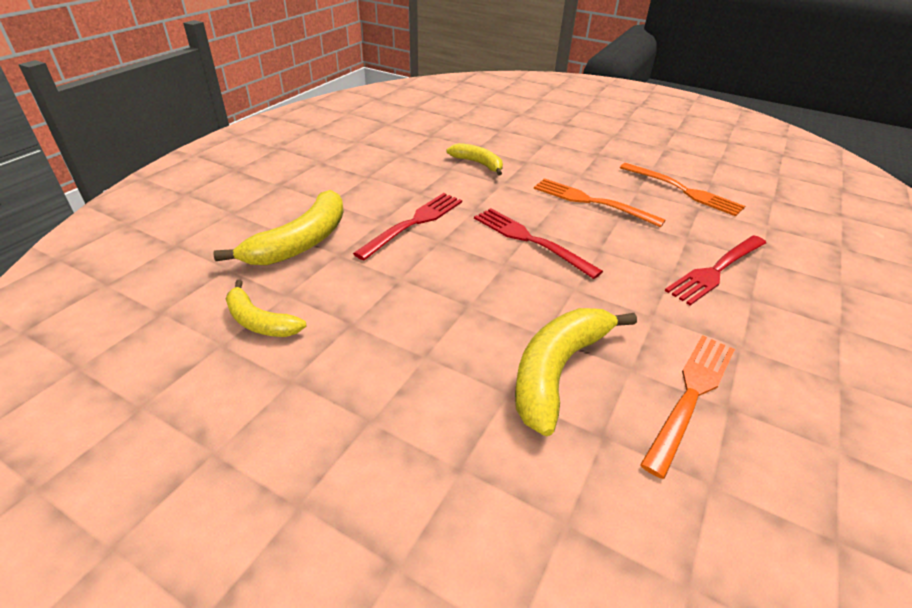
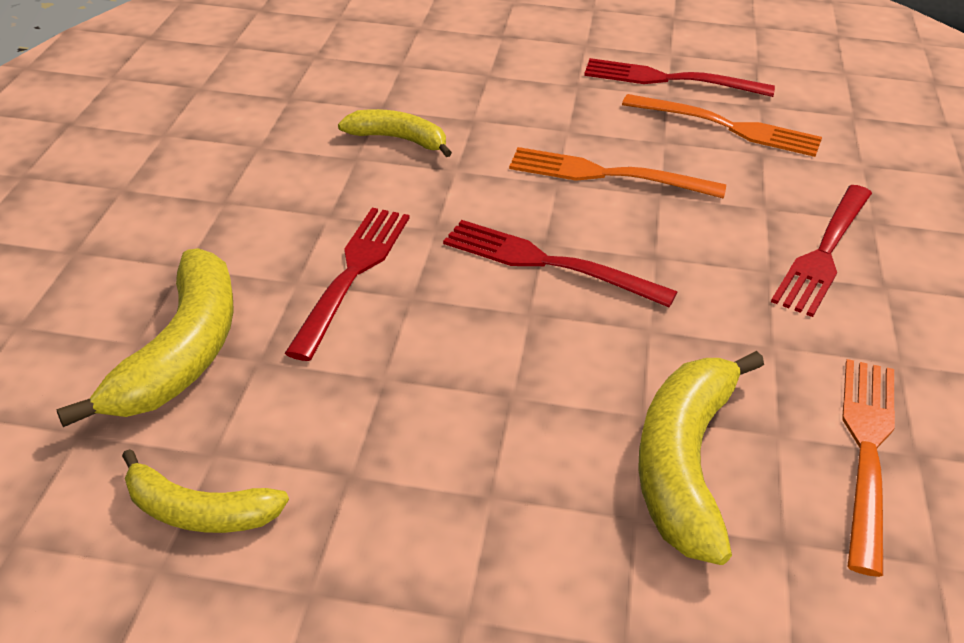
camera: 20 degrees left, 0 degrees up
(657, 160) = (670, 80): none -> red fork

